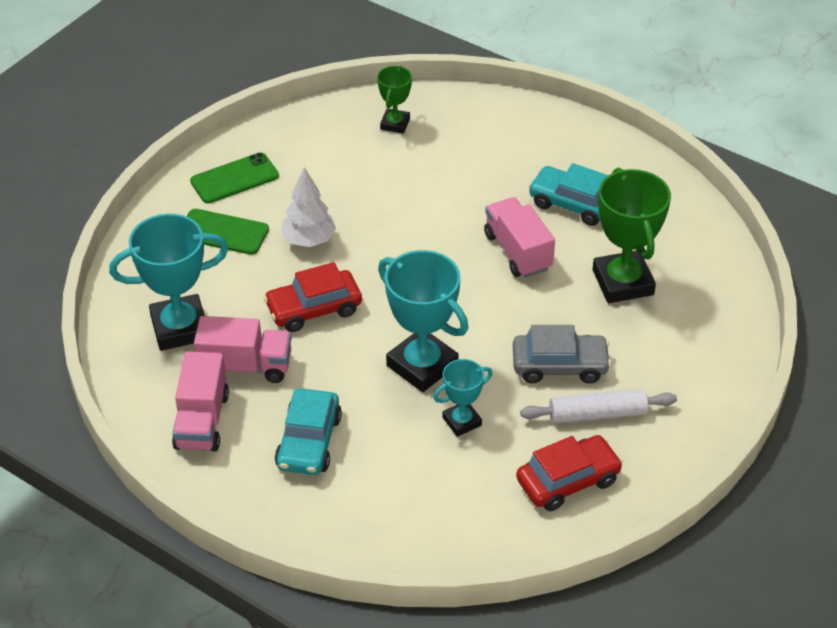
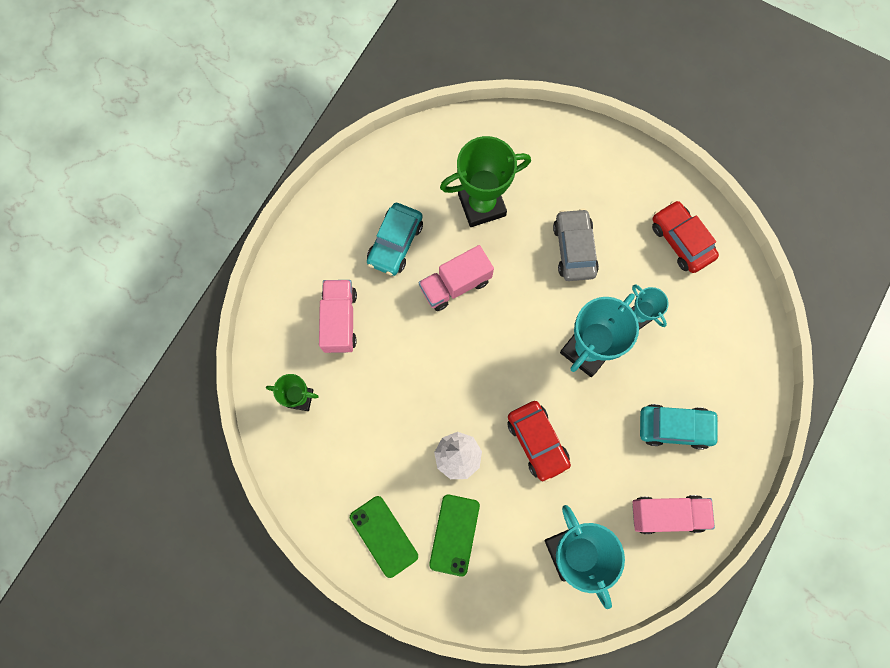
camera: 95 degrees left, 30 degrees up
(246, 366) = (606, 488): pink truck -> pink truck (339, 320)
(597, 414) = (617, 222): white rolling pin -> none

